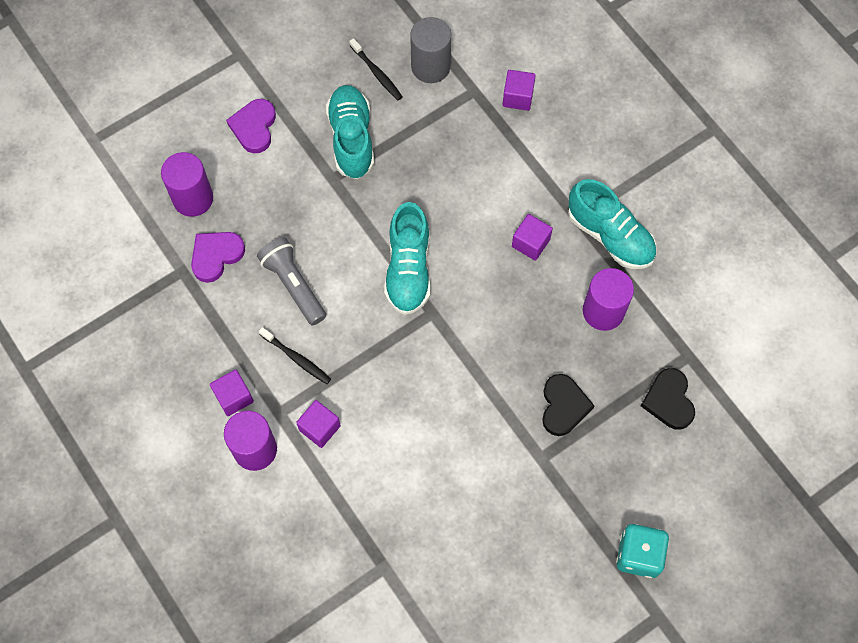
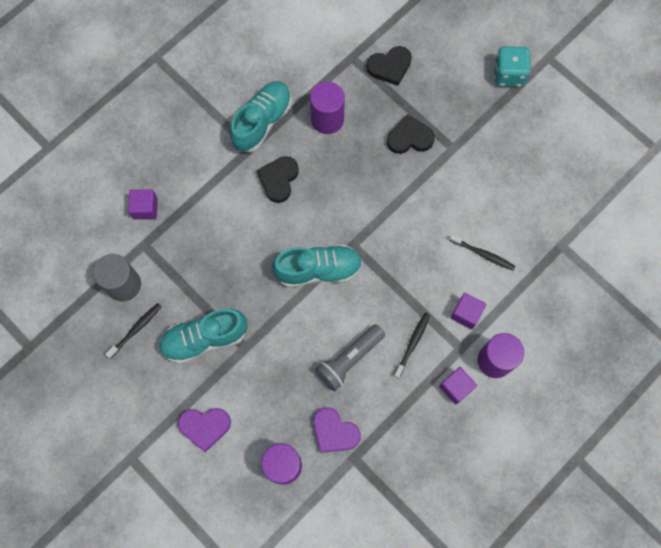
camera: 100 degrees left, 5 degrees up
(391, 464) = (483, 254): none -> black toothbrush
(530, 243) = (278, 179): purple cube -> black heart

